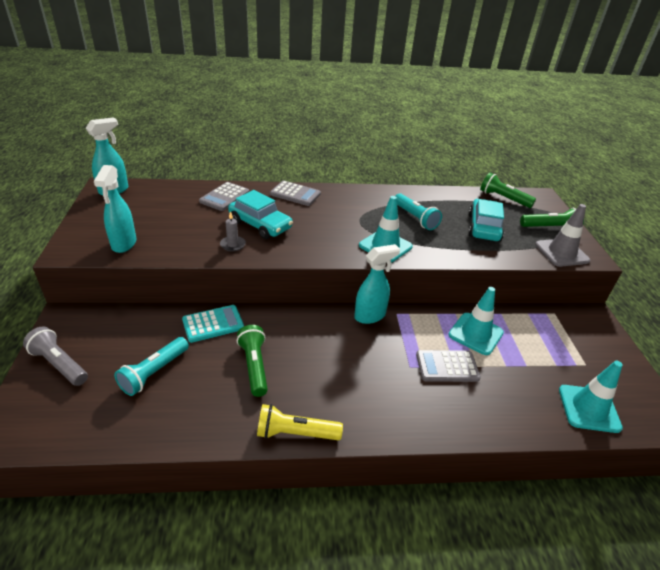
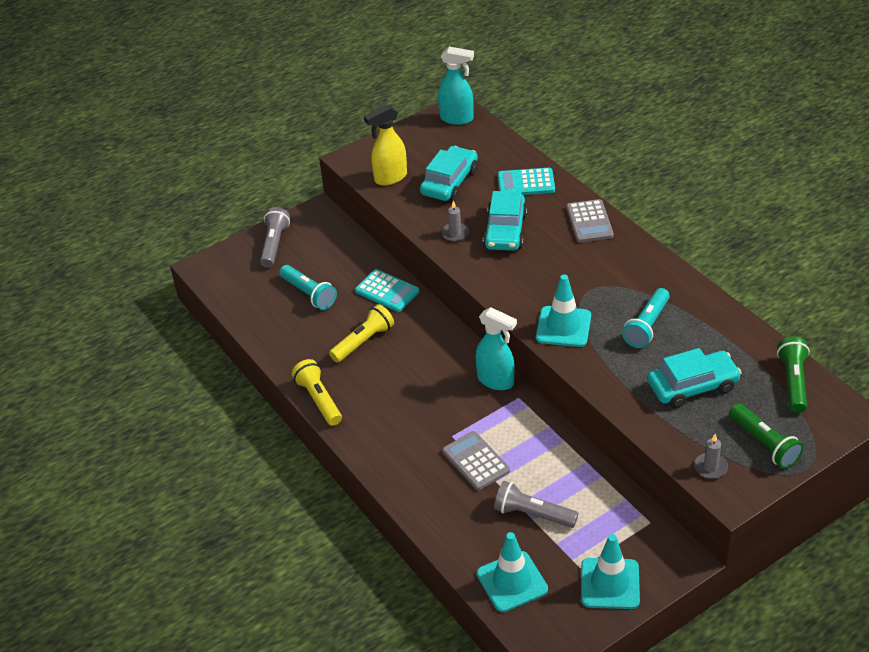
camera: 65 degrees right, 5 degrees up
(124, 244) = (390, 178): turquoise spray bottle -> yellow spray bottle
(154, 372) = (309, 294): turquoise flashlight -> turquoise flashlight turned 135 degrees counterclockwise
(174, 222) = (449, 182): none -> turquoise car
(224, 197) = (526, 183): grey calculator -> turquoise calculator
(254, 366) = (363, 342): green flashlight -> yellow flashlight
(475, 334) = (545, 466): turquoise traffic cone -> turquoise traffic cone (610, 584)
(521, 363) = (533, 514): none -> grey flashlight
(561, 253) = (710, 467): grey traffic cone -> grey candle

